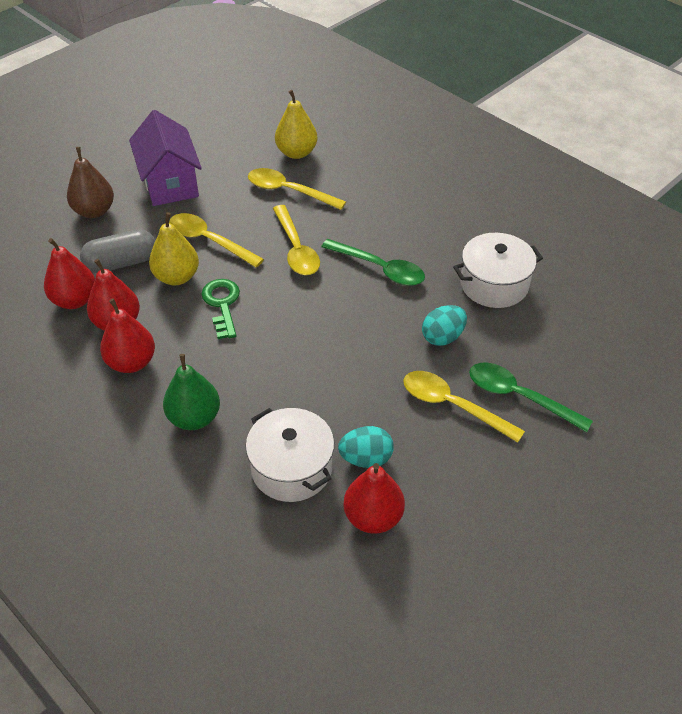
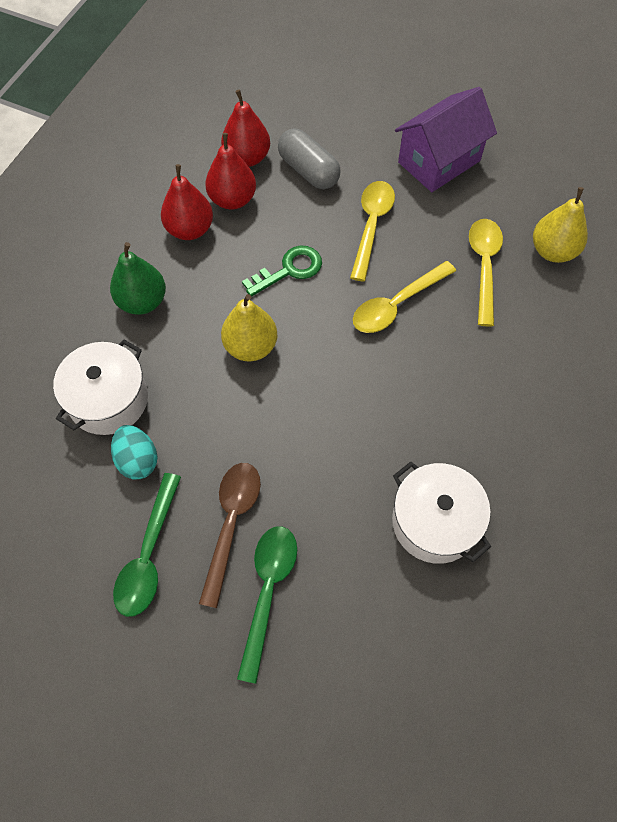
camera: 70 degrees right, 15 degrees up
(94, 211) = (367, 122): brown pear -> none
(177, 277) = (309, 220): yellow pear -> yellow pear (251, 347)
(373, 517) = (71, 487): red pear -> none
(379, 268) = (404, 393): green spoon -> green spoon (149, 554)
(442, 337) = (326, 487): turquoise egg -> none
(453, 406) = (231, 524): yellow spoon -> brown spoon

